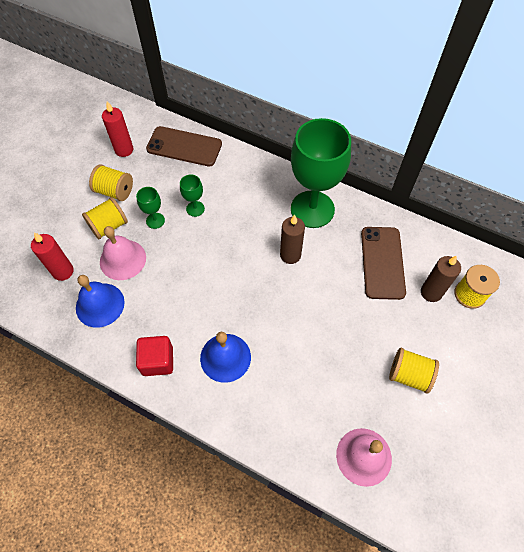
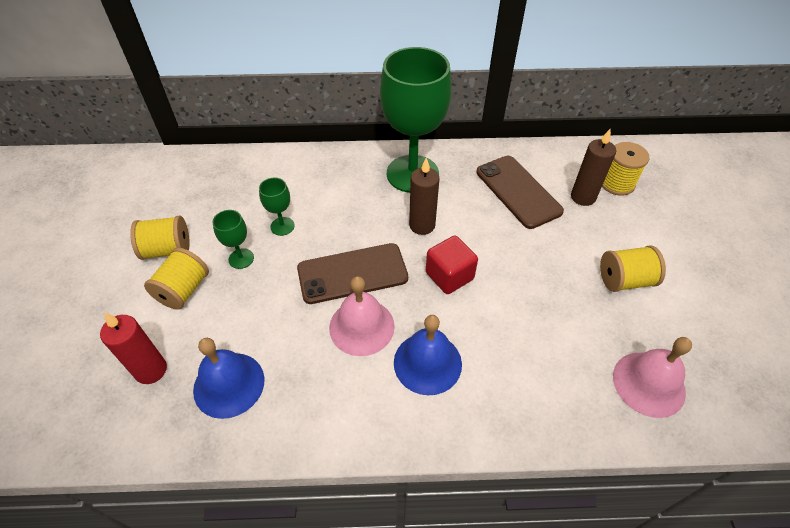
camera: 30 degrees left, 10 degrees down
(123, 259) = (226, 318): pink bell -> pink bell (361, 326)
(124, 150) = (152, 202): red candle -> none
(158, 361) = (349, 410): red cube -> red cube (449, 276)
(184, 146) = (227, 171): brown phone -> brown phone (352, 273)

